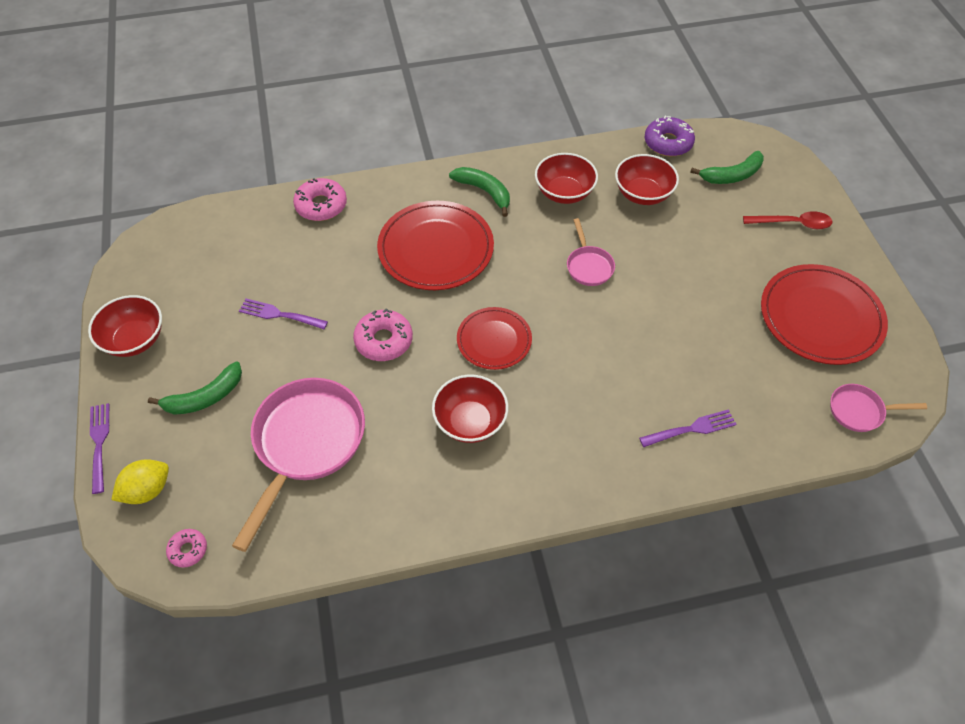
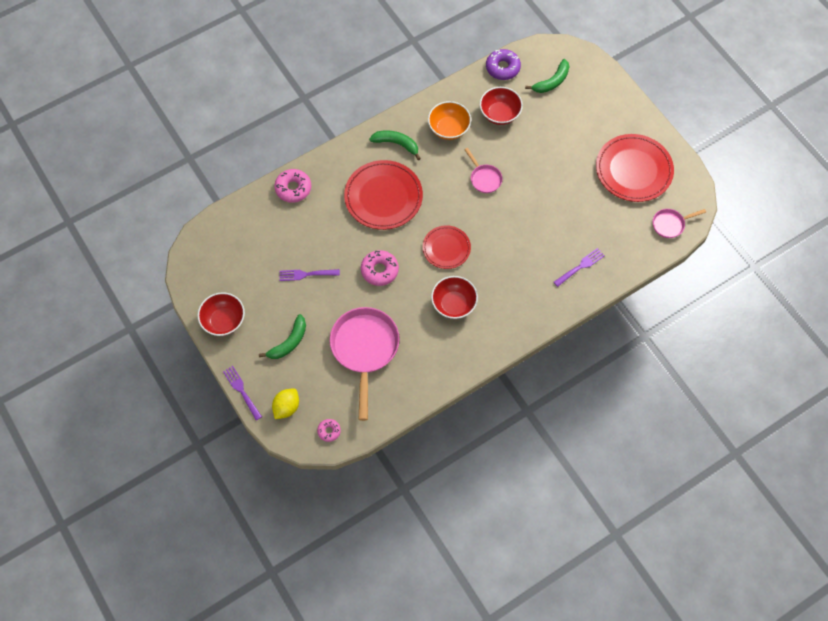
camera: 20 degrees left, 10 degrees up
(564, 192) = (449, 128): red bowl -> orange bowl
(792, 223) = (600, 107): red spoon -> none

